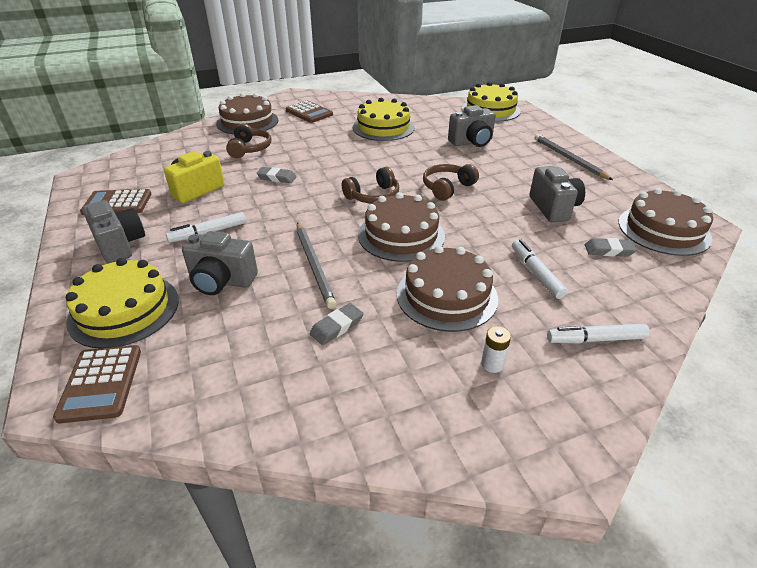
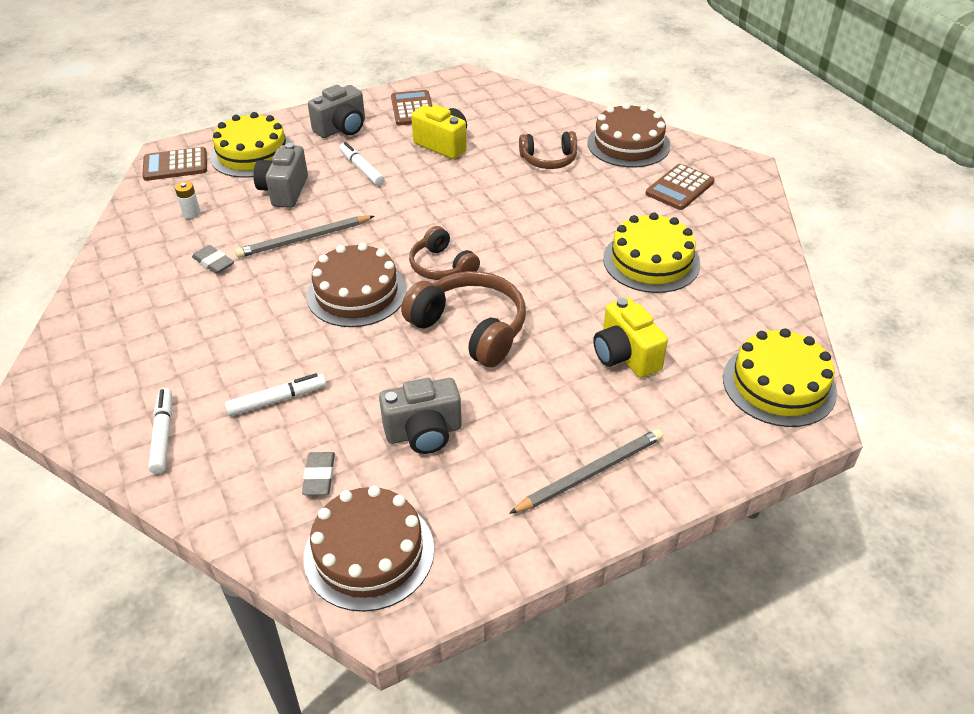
camera: 85 degrees right, 5 degrees up
(277, 178) = (477, 191): grey eraser -> none
(446, 295) = (247, 329): brown cake -> none
(447, 188) = (470, 329): brown headphones -> brown headphones, size x1.60
(472, 142) = (625, 356): grey camera -> yellow camera
(492, 364) = (147, 357): white battery -> white battery (191, 213)

